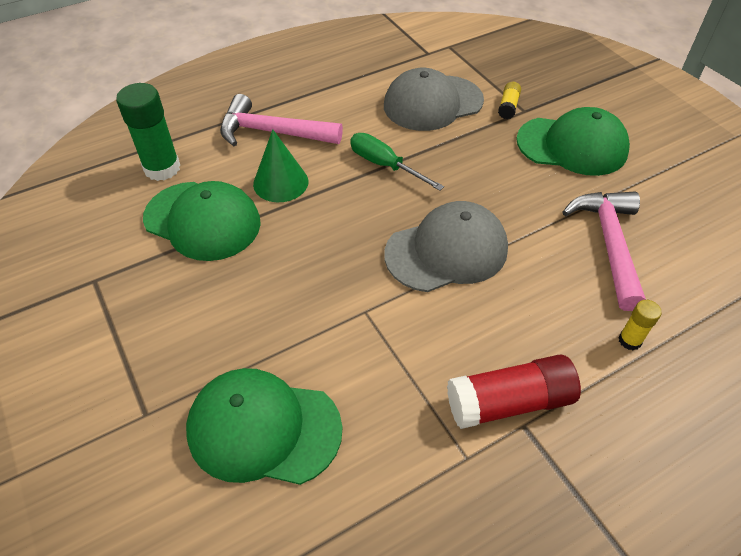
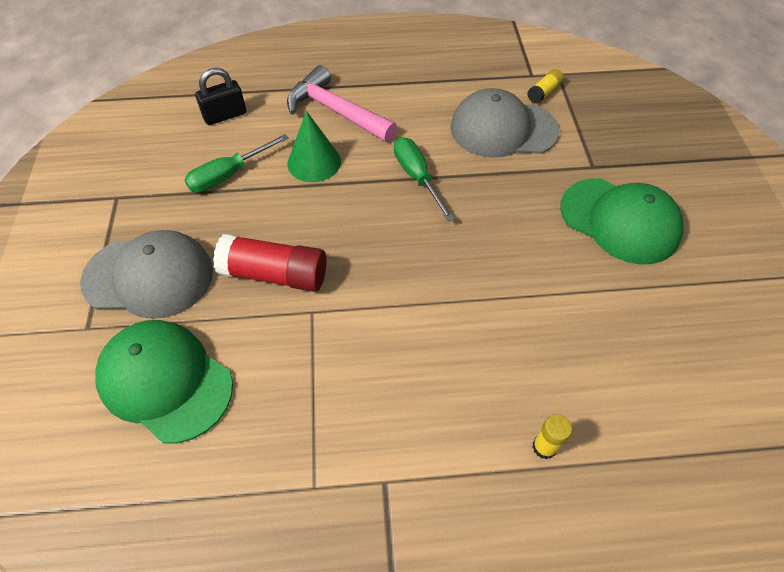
camera: 25 degrees right, 5 degrees up
(162, 168) = (225, 115): green glue stick -> black padlock
(202, 220) = (228, 175): green cap -> green screwdriver
(446, 251) = (421, 283): grey cap -> grey cap (149, 276)
(508, 107) = (578, 157): yellow glue stick -> yellow glue stick (544, 92)
(509, 402) = (385, 454): red glue stick -> red glue stick (275, 274)
(609, 243) = (590, 338): pink hammer -> none

